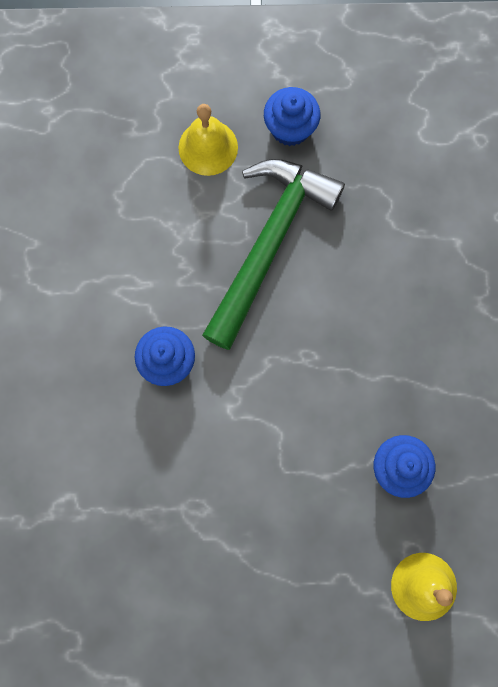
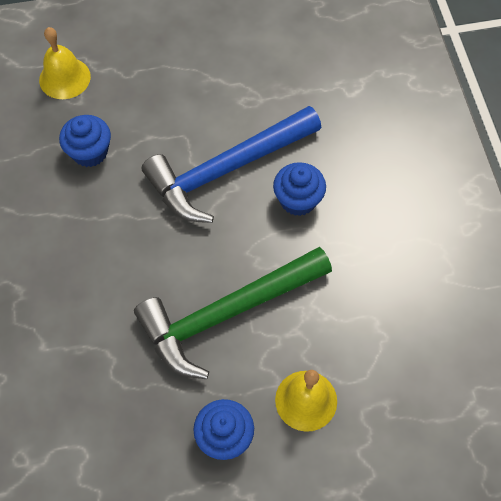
camera: 170 degrees right, 15 degrees down
(240, 414) = (227, 170): none -> blue hammer
(268, 244) = (227, 314): green hammer -> green hammer turned 45 degrees clockwise

